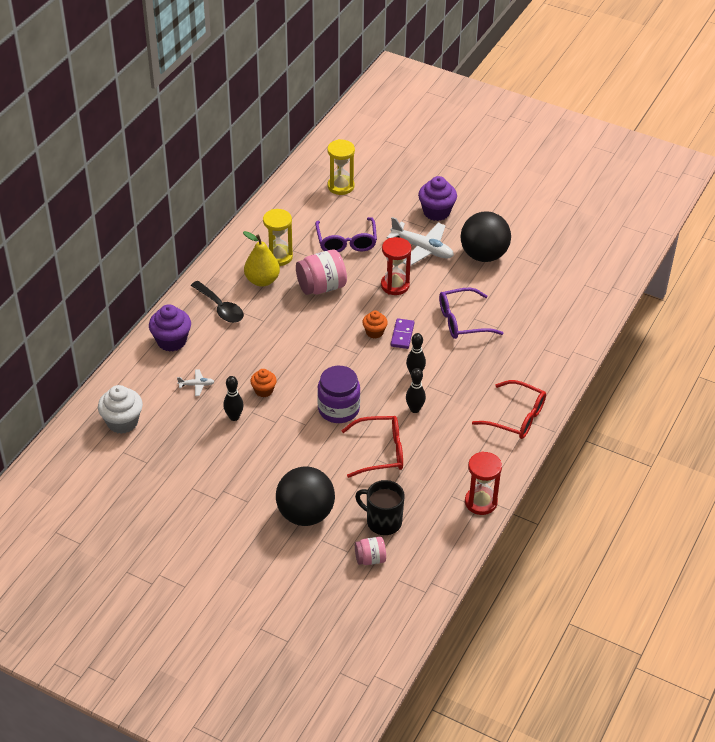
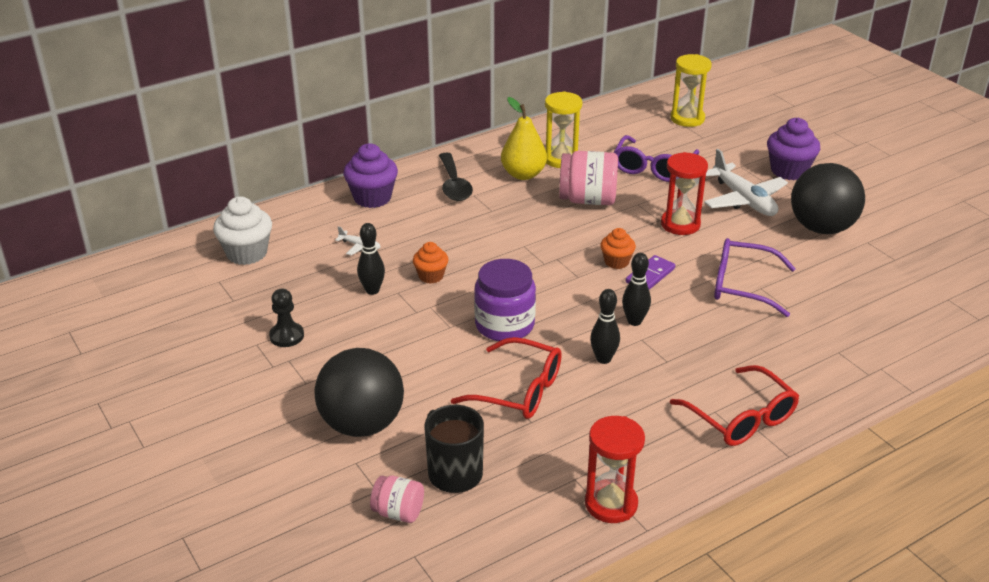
camera: 30 degrees right, 10 degrees down
(207, 474) = (287, 336): none -> black pawn

